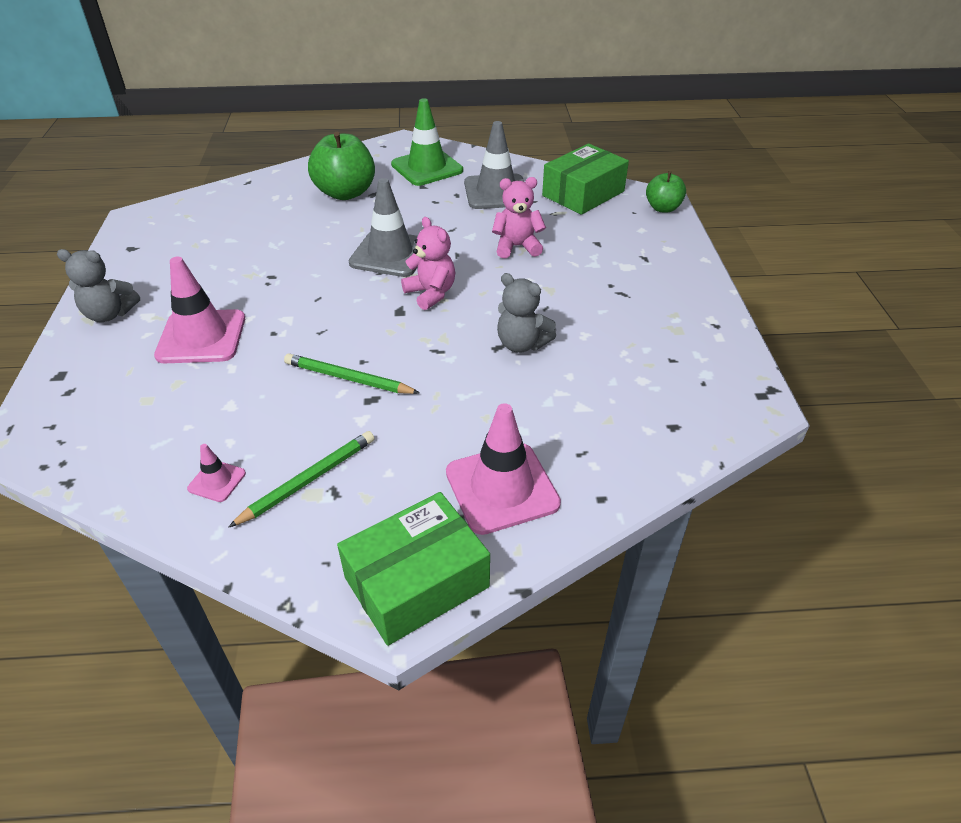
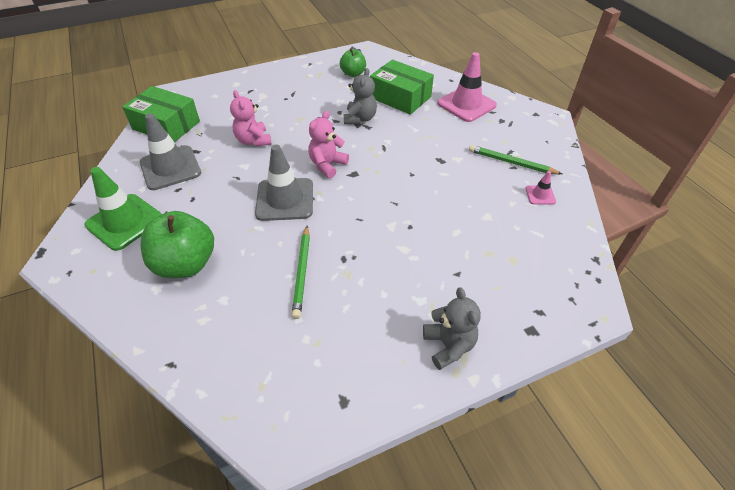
camera: 110 degrees left, 5 degrees up
(201, 337) = (438, 264): pink traffic cone -> none
(348, 378) = (430, 174): green pencil -> green pencil (302, 272)
(416, 582) = (532, 115): green box -> green box (400, 97)
(663, 208) = (183, 90): green apple -> green apple (353, 73)

